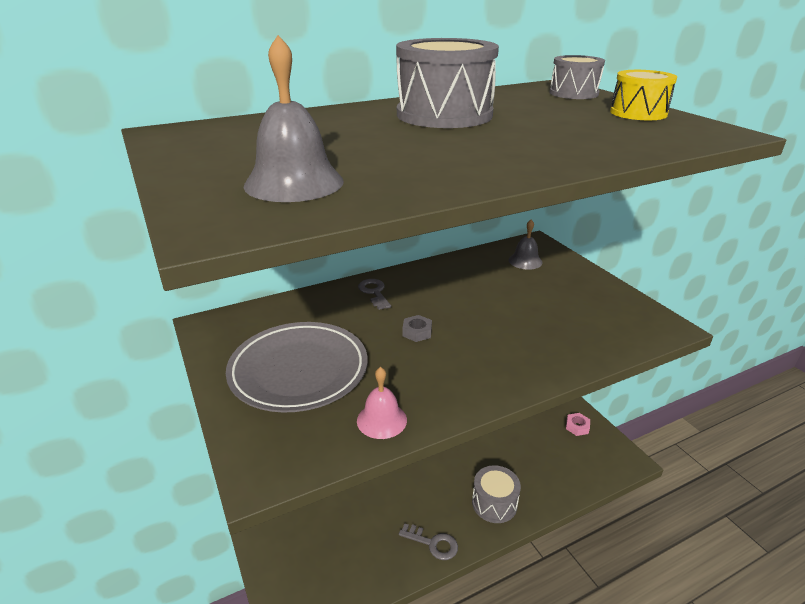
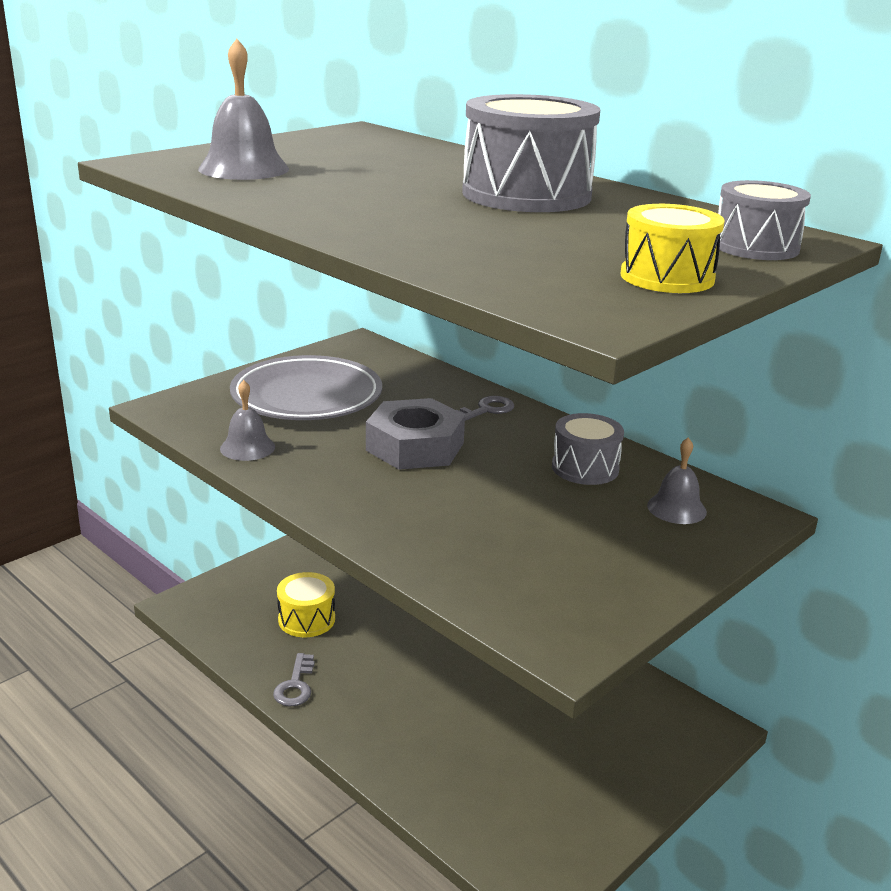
camera: 70 degrees right, 5 degrees down
(355, 520) = (306, 619): none -> yellow drum
(381, 420) = (247, 447): pink bell -> grey bell
(417, 332) = (415, 446): grey nut -> grey nut, size x2.36
(494, 503) = (377, 732): grey drum -> grey drum (585, 468)
(577, 427) = (585, 817): pink nut -> none

